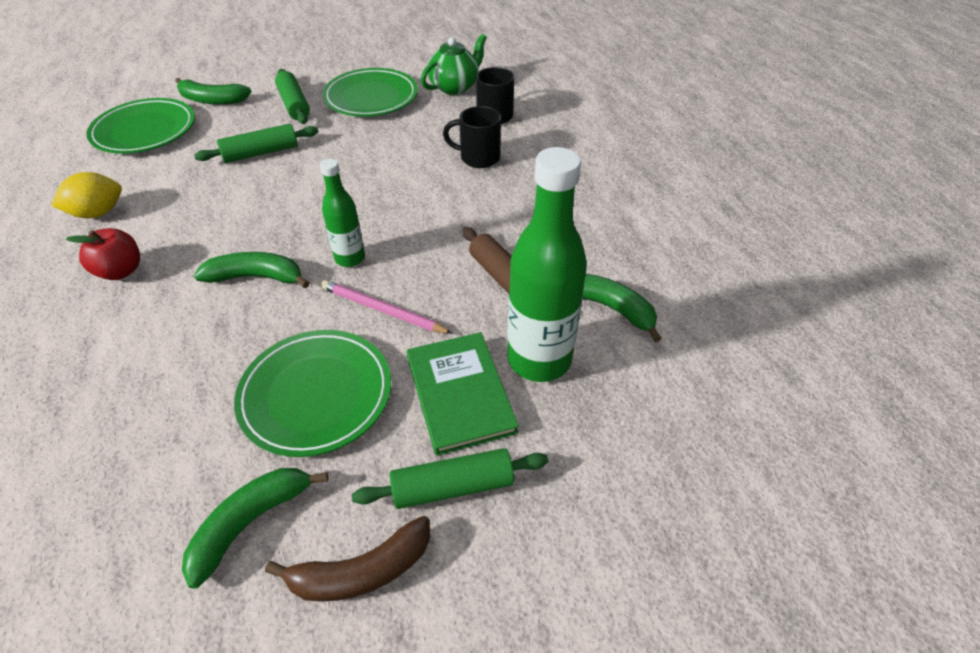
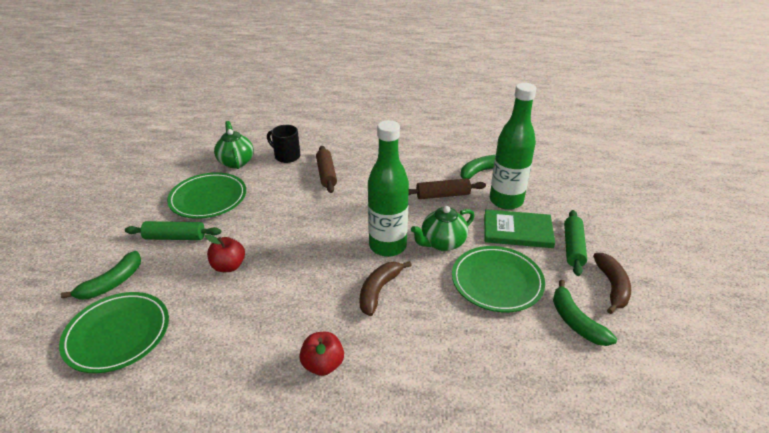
camera: 65 degrees left, 10 degrees down
(98, 213) = (228, 376): yellow lemon -> none
(256, 277) = (379, 291): green banana -> brown banana
(261, 153) = (228, 266): green rolling pin -> red apple
(350, 258) = (387, 246): green bottle -> green bottle, size x1.81
(382, 310) = (442, 243): pink pencil -> green teapot
(478, 158) = (326, 174): black mug -> brown rolling pin

